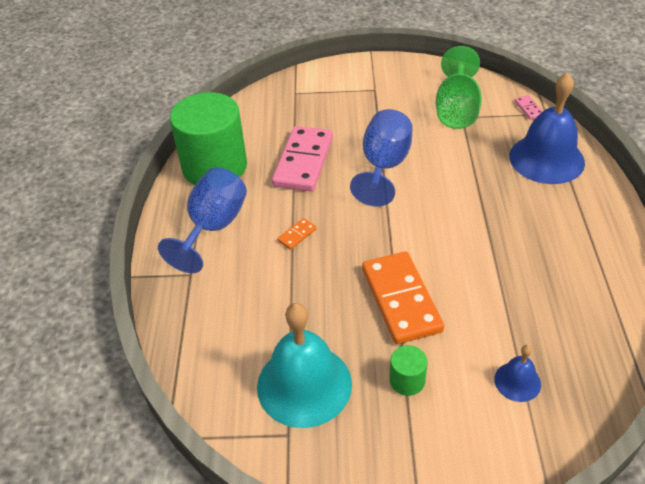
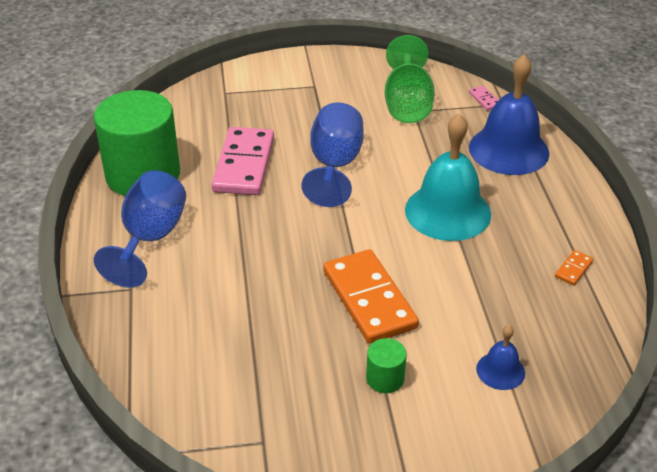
camera: 10 degrees left, 5 degrees down
(297, 235) = (246, 241): orange domino -> orange domino (573, 269)
(304, 384) = (274, 391): turquoise bell -> turquoise bell (448, 211)

